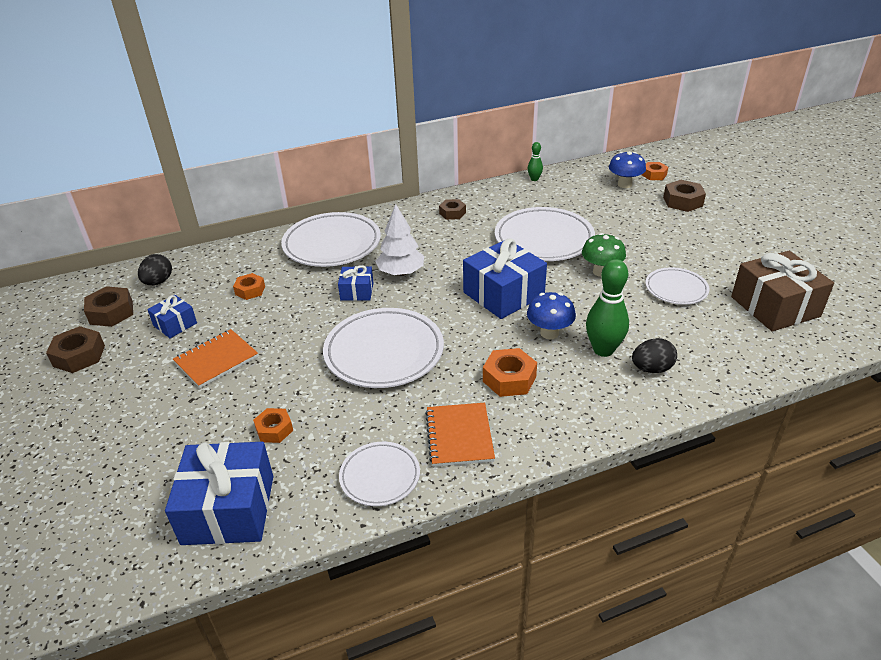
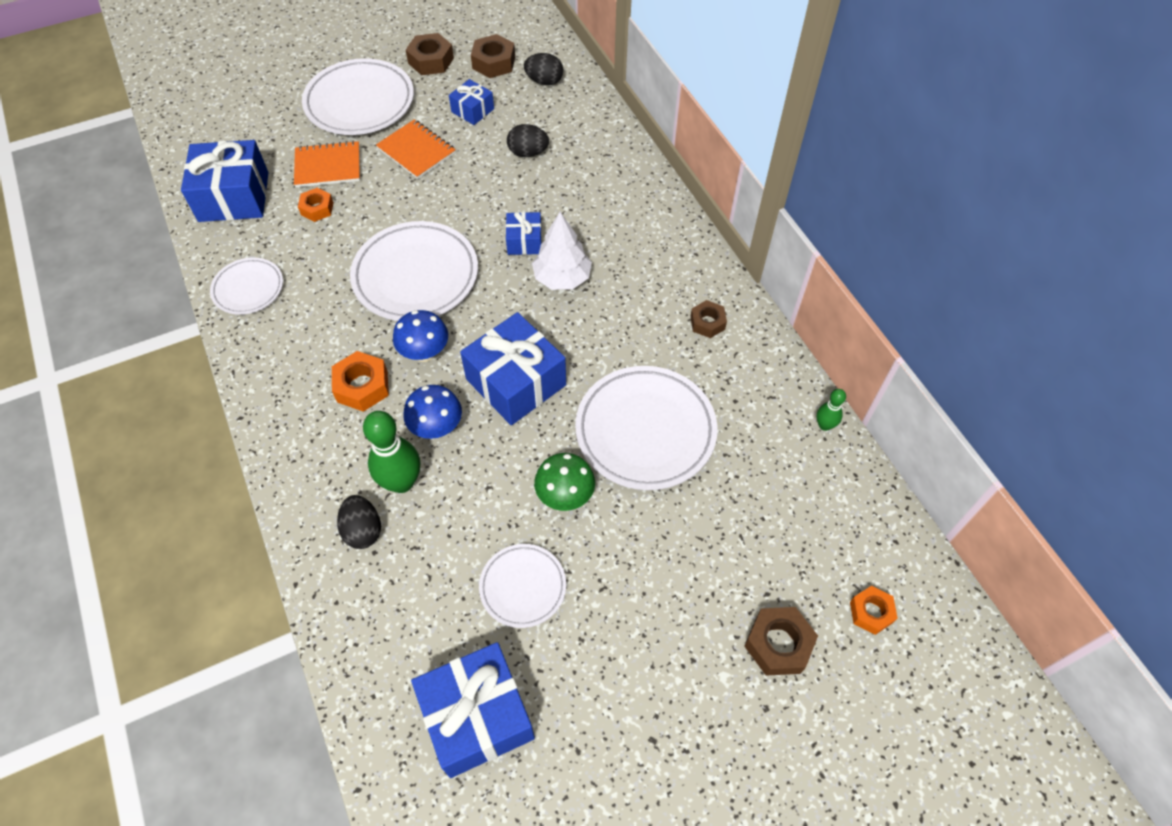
camera: 85 degrees right, 20 degrees up
(250, 290) = (528, 153): orange nut -> black egg
(332, 244) = (621, 207): white plate -> white plate (360, 102)
(459, 436) = (286, 344): orange notebook -> orange notebook (328, 166)
(624, 184) = (826, 558): blue mushroom -> blue mushroom (425, 353)
(775, 306) = (477, 716): brown gift -> blue gift

